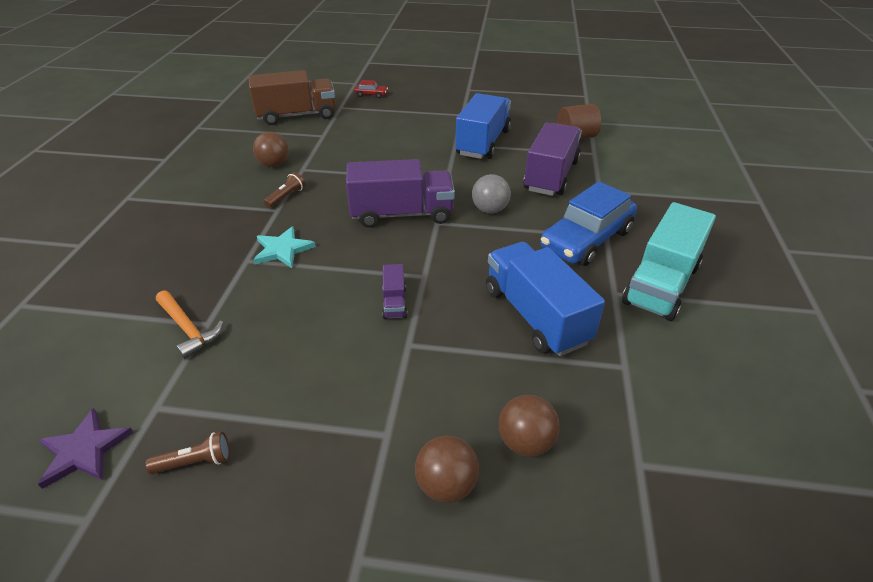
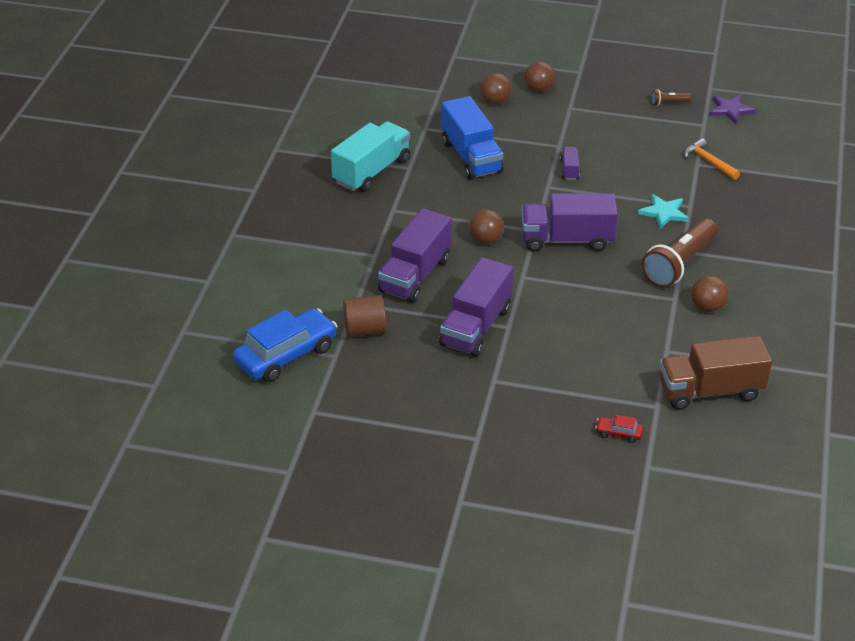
camera: 175 degrees left, 0 degrees up
(286, 197) = (679, 264): brown flashlight -> brown flashlight, size x2.29
(483, 143) = (476, 327): blue truck -> purple truck
(490, 210) = (486, 240): grey ball -> brown ball
(586, 239) = (411, 208): blue car -> blue car (286, 355)

